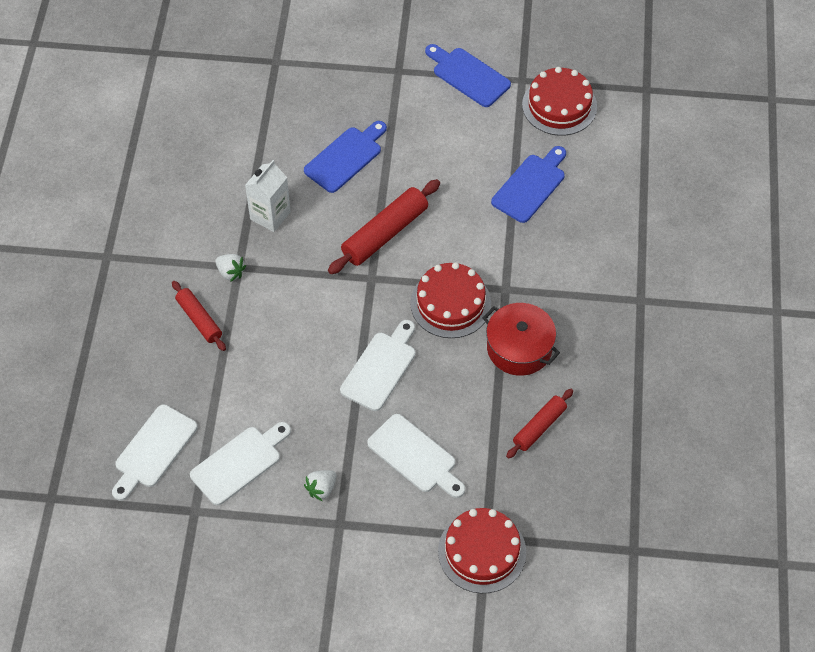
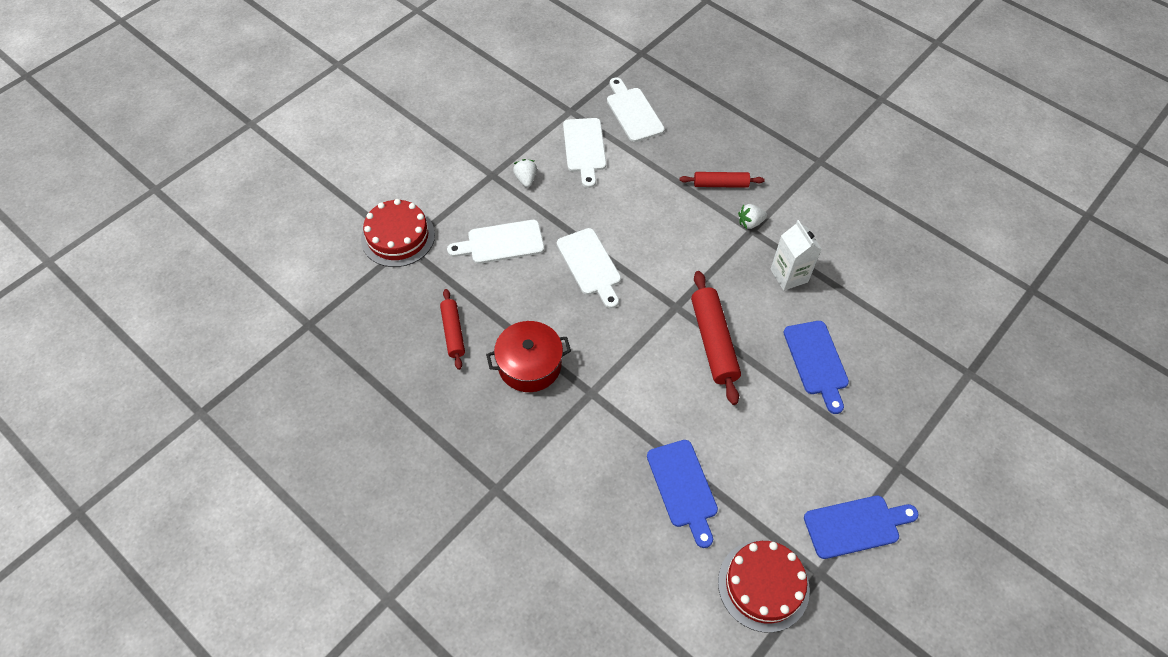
camera: 125 degrees right, 0 degrees up
(450, 303) = (609, 345): red cake -> none

